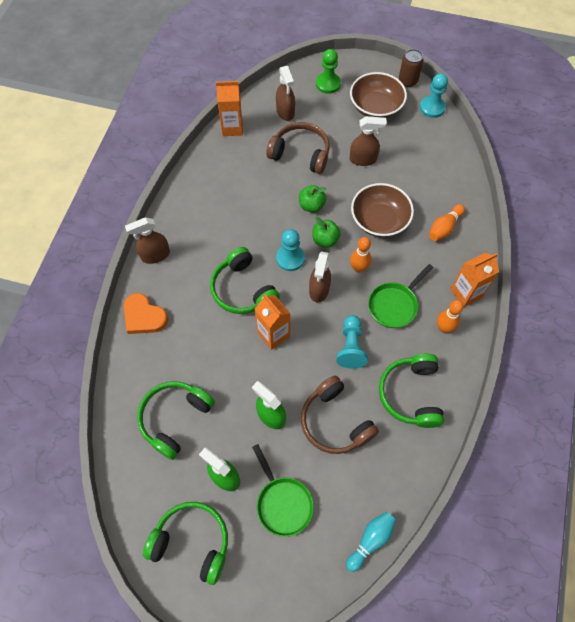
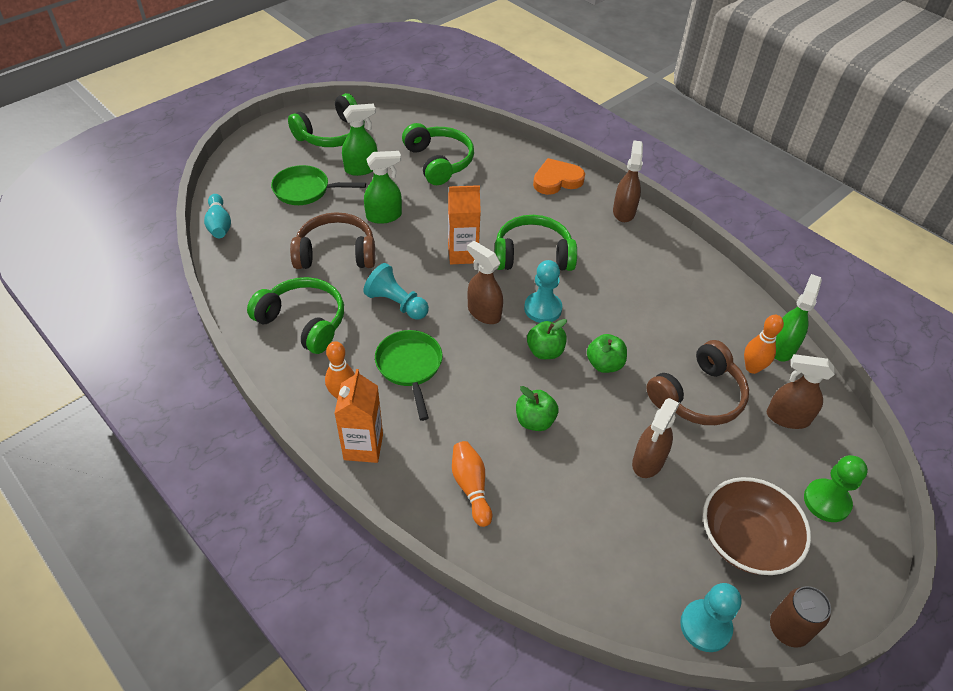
camera: 120 degrees right, 15 degrees down
(232, 128) = (782, 347): orange carton -> green spray bottle
(358, 268) = (483, 361): orange bowling pin -> orange bowling pin (752, 368)
(379, 220) = (535, 421): brown bowl -> green apple

